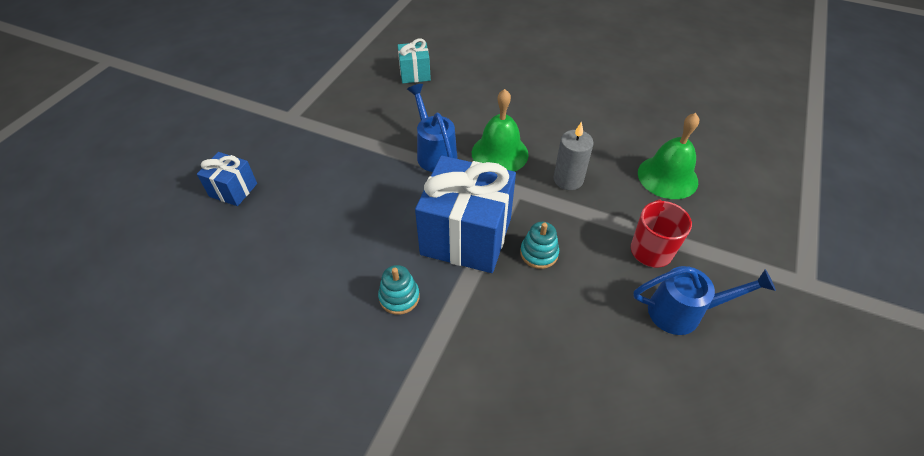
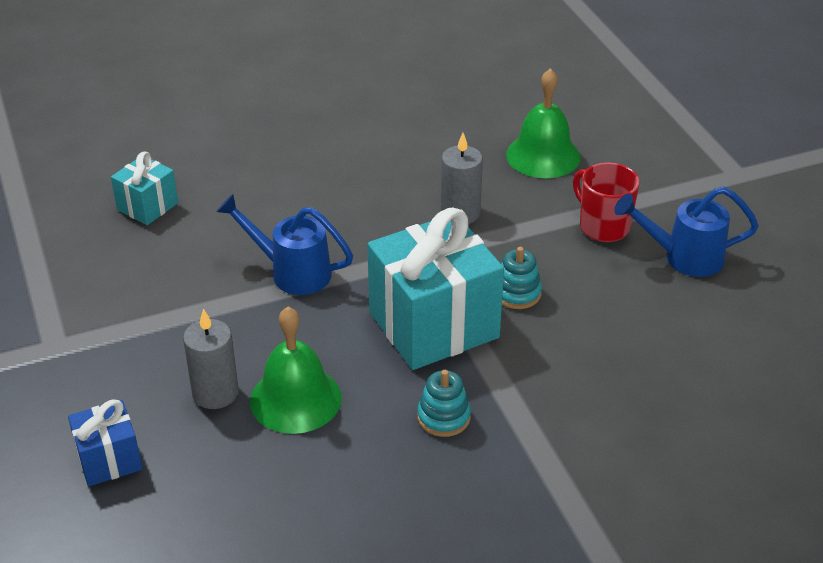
camera: 45 degrees left, 10 degrees down
(316, 191) = (215, 393): none -> grey candle
(466, 236) = (433, 325): blue gift -> turquoise gift
(499, 153) = (362, 230): green bell -> green bell (295, 399)
(684, 312) = (683, 257): blue watering can -> blue watering can turned 135 degrees counterclockwise

